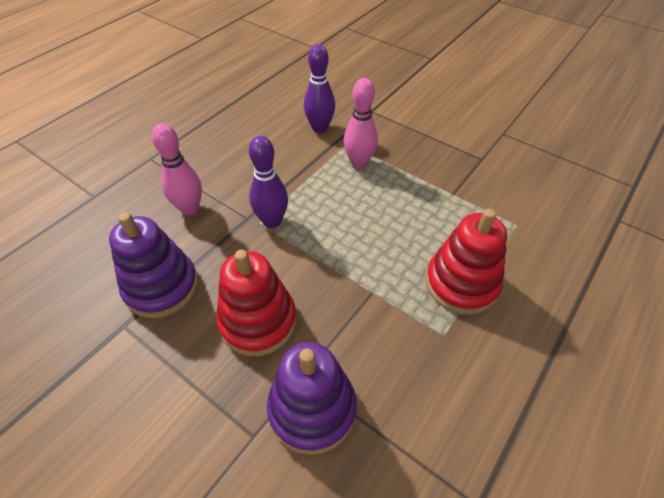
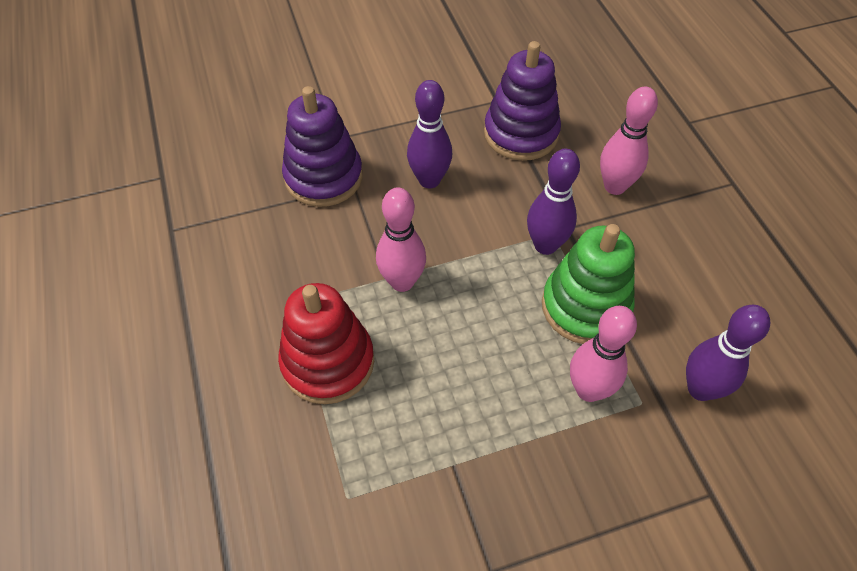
camera: 125 degrees right, 5 degrees up
(258, 321) = (429, 180): red stacking toy -> purple bowling pin
(306, 185) = (585, 306): none -> green stacking toy
(367, 281) = (402, 282): none -> pink bowling pin

